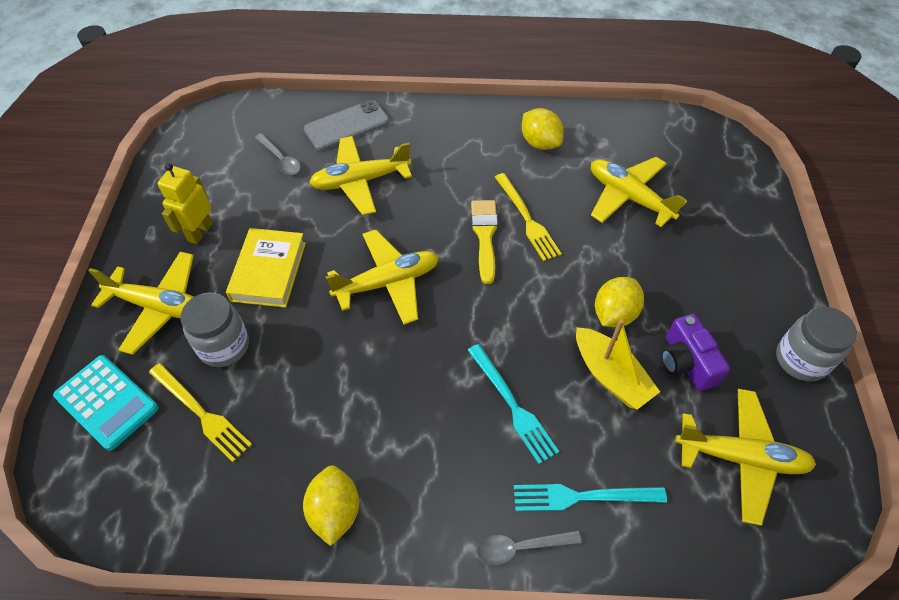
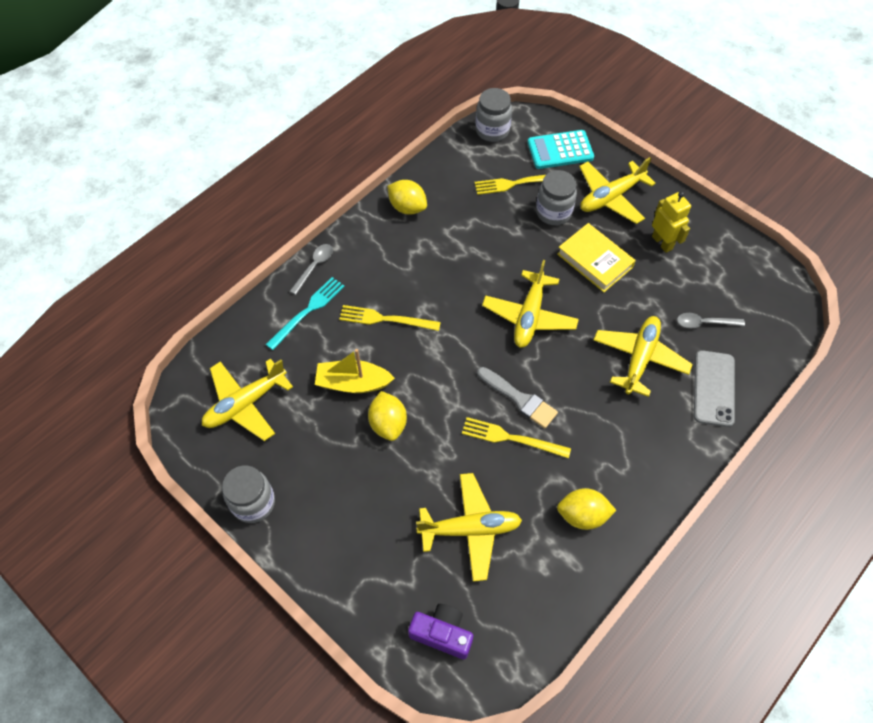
camera: 130 degrees right, 5 degrees up
(113, 509) = (492, 130): none -> grey jar
(485, 236) = (519, 399): yellow brush -> grey brush
(512, 405) = (386, 319): turquoise fork -> yellow fork
(686, 362) = (319, 433): purple camera -> purple camera (442, 633)

